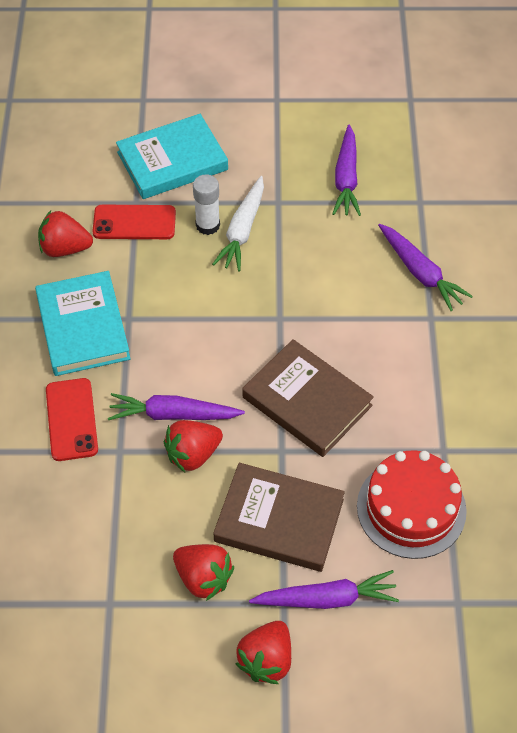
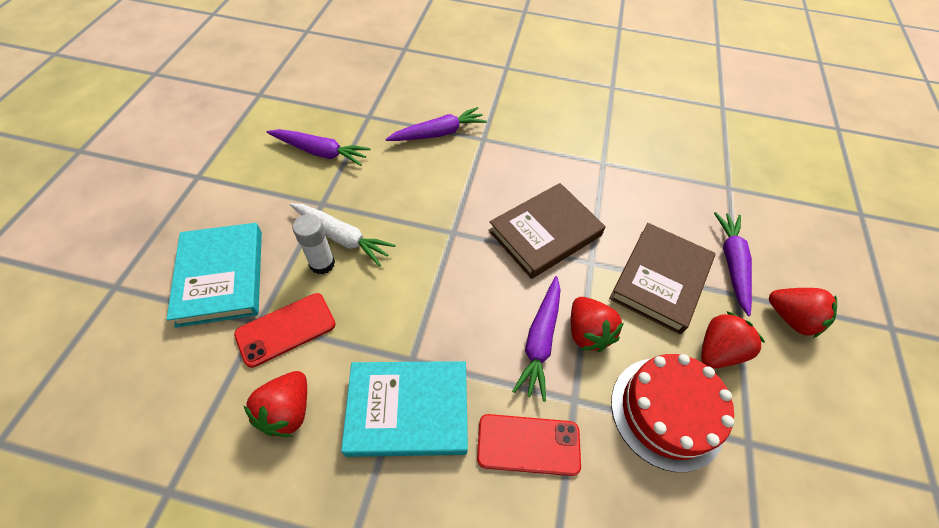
camera: 80 degrees left, 0 degrees up
(134, 223) = (286, 329): red phone -> red phone turned 45 degrees clockwise
(411, 508) = (652, 193): red cake -> red cake (667, 412)

